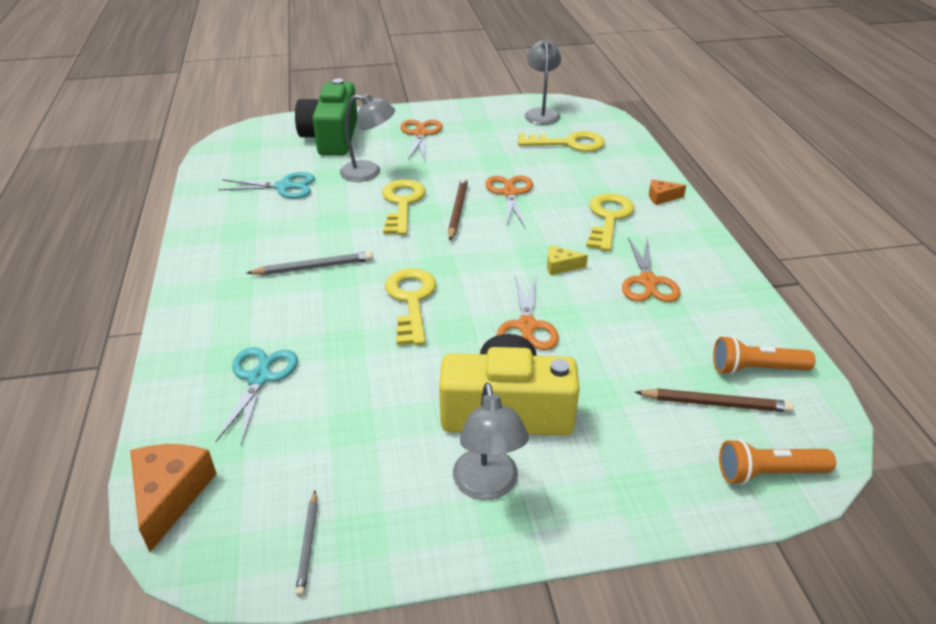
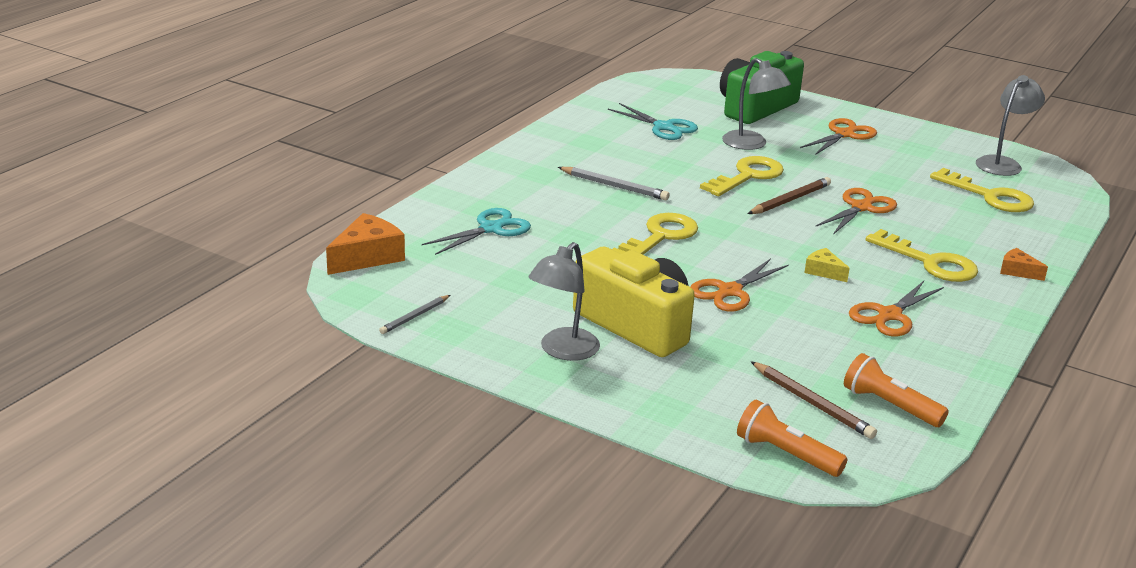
camera: 40 degrees right, 10 degrees down
(608, 218) = (929, 262): yellow key -> yellow key turned 75 degrees clockwise

